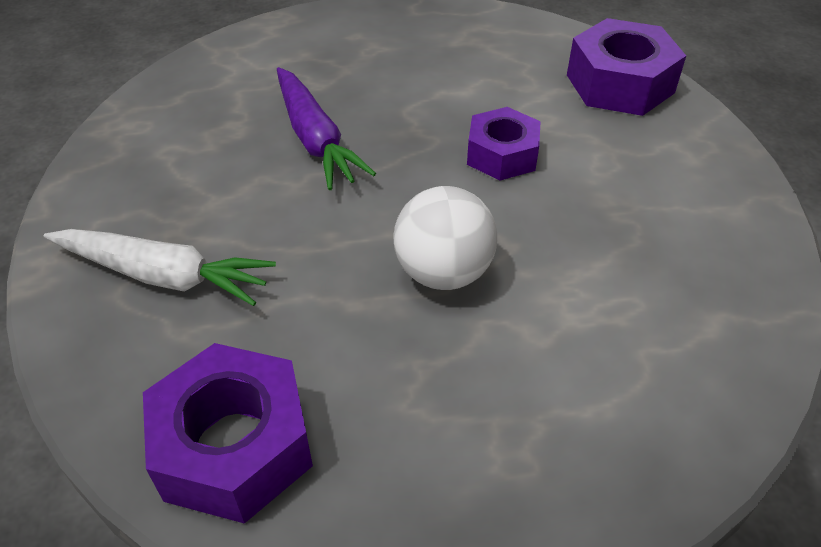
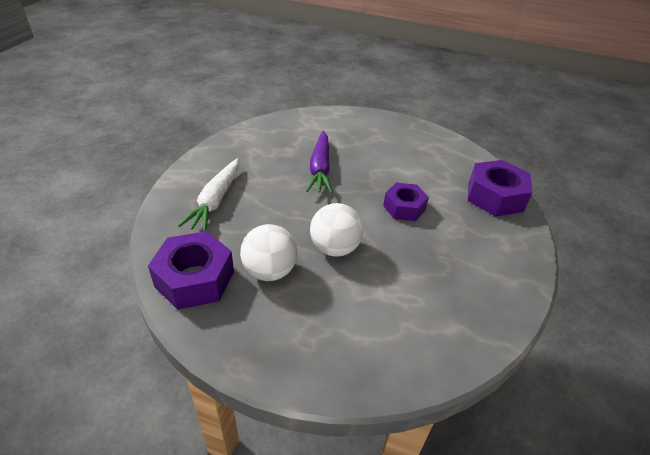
camera: 25 degrees right, 5 degrees down
(163, 275) = (215, 201): white carrot -> white carrot turned 60 degrees clockwise
(363, 365) = (269, 271): none -> white ball

